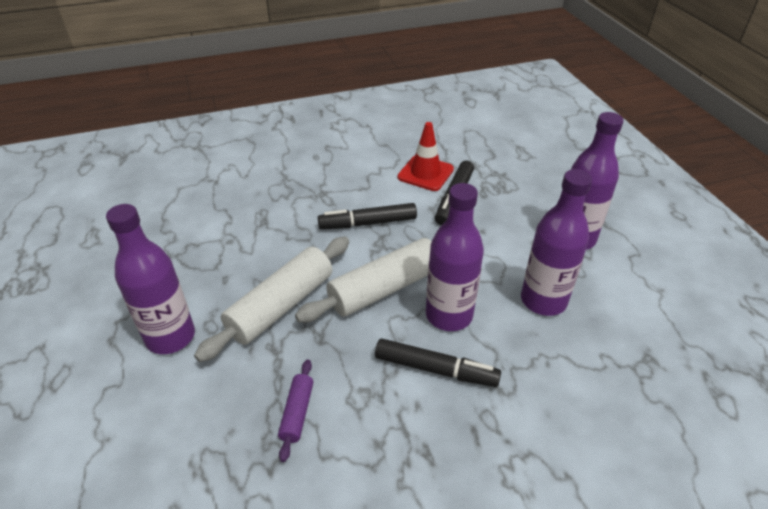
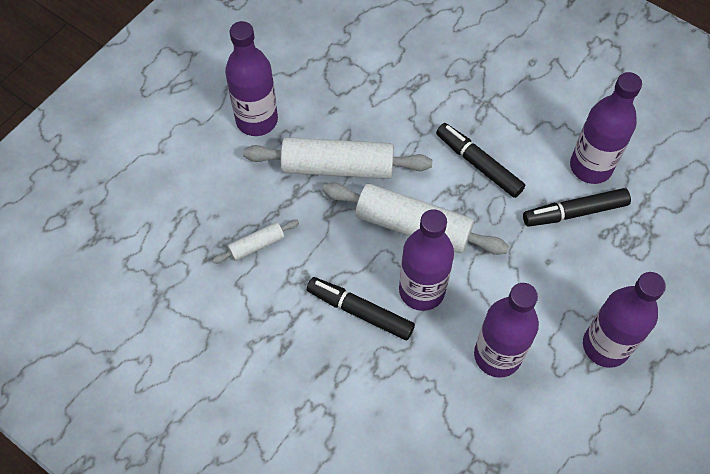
camera: 55 degrees right, 20 degrees up
(297, 413) = (257, 245): purple rolling pin -> white rolling pin
(425, 173) = (591, 167): red traffic cone -> purple bottle
(435, 369) = (360, 311): black marker -> black marker turned 135 degrees clockwise

